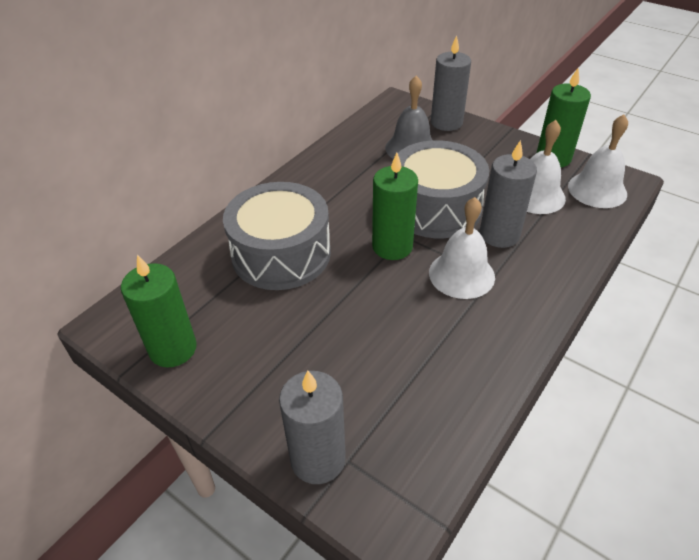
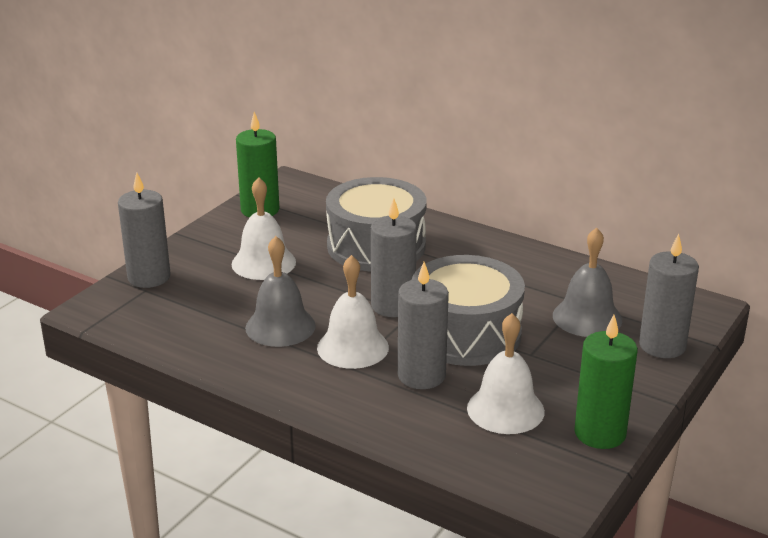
camera: 85 degrees right, 15 degrees down
(392, 246) = (393, 306): green candle -> grey candle
(429, 326) = (280, 326): none -> grey bell
(597, 190) = (530, 465): white bell -> white bell (263, 263)

